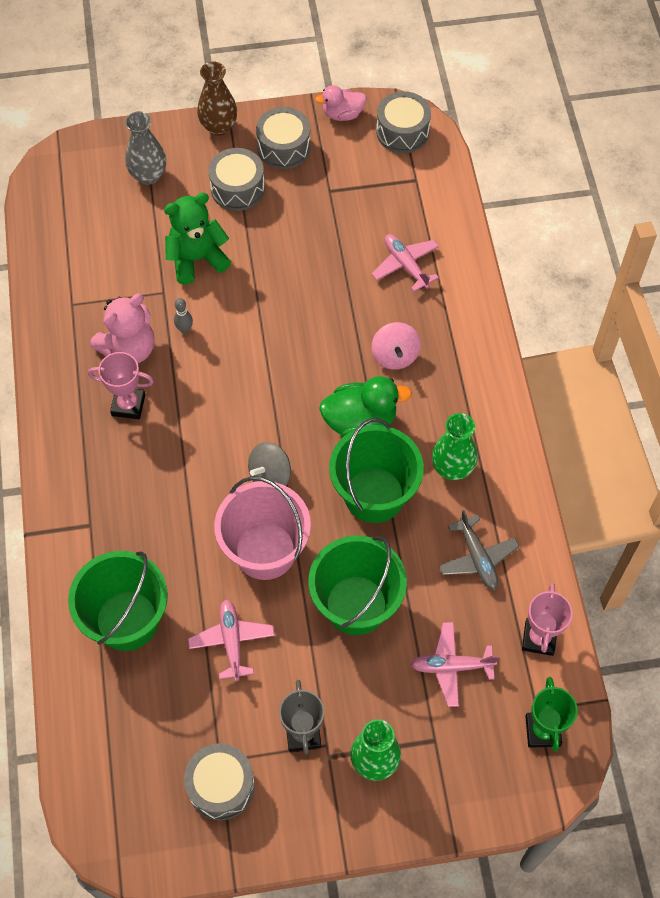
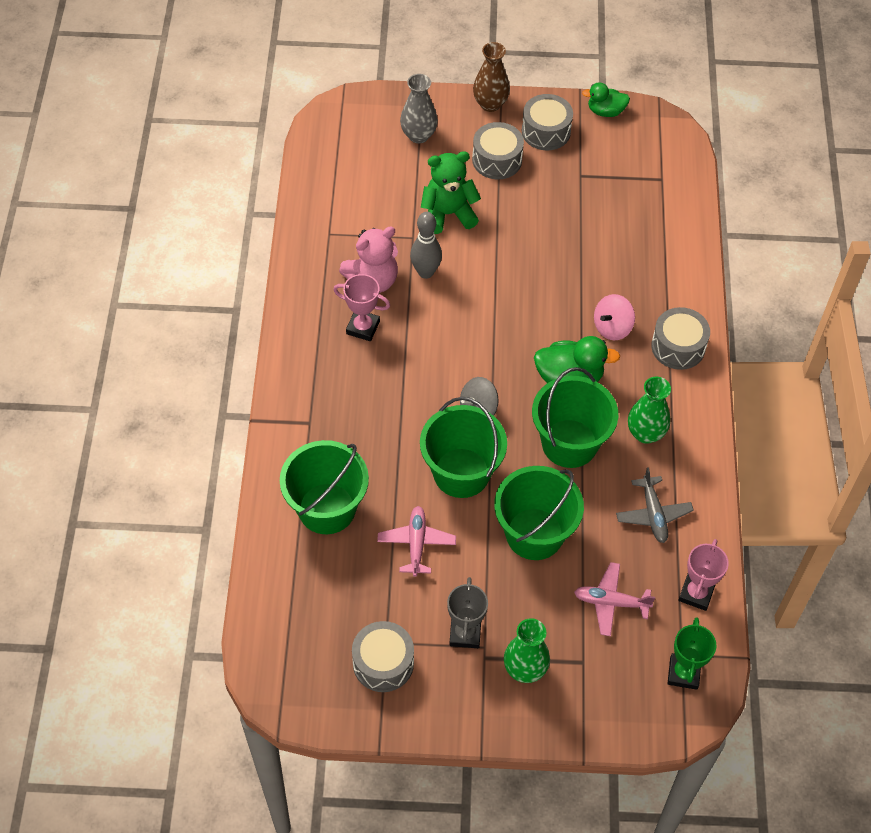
camera: 10 degrees right, 5 degrees down
(184, 329) = (425, 272): grey bowling pin -> grey bowling pin, size x1.83
(265, 551) = (461, 473): pink bucket -> green bucket
(342, 114) = (605, 111): pink duck -> green duck
(395, 355) = (612, 327): pink spinning top -> pink spinning top turned 45 degrees clockwise
(402, 132) = (657, 135): grey drum -> grey drum (678, 347)
(406, 265) = (637, 251): pink plane -> none

